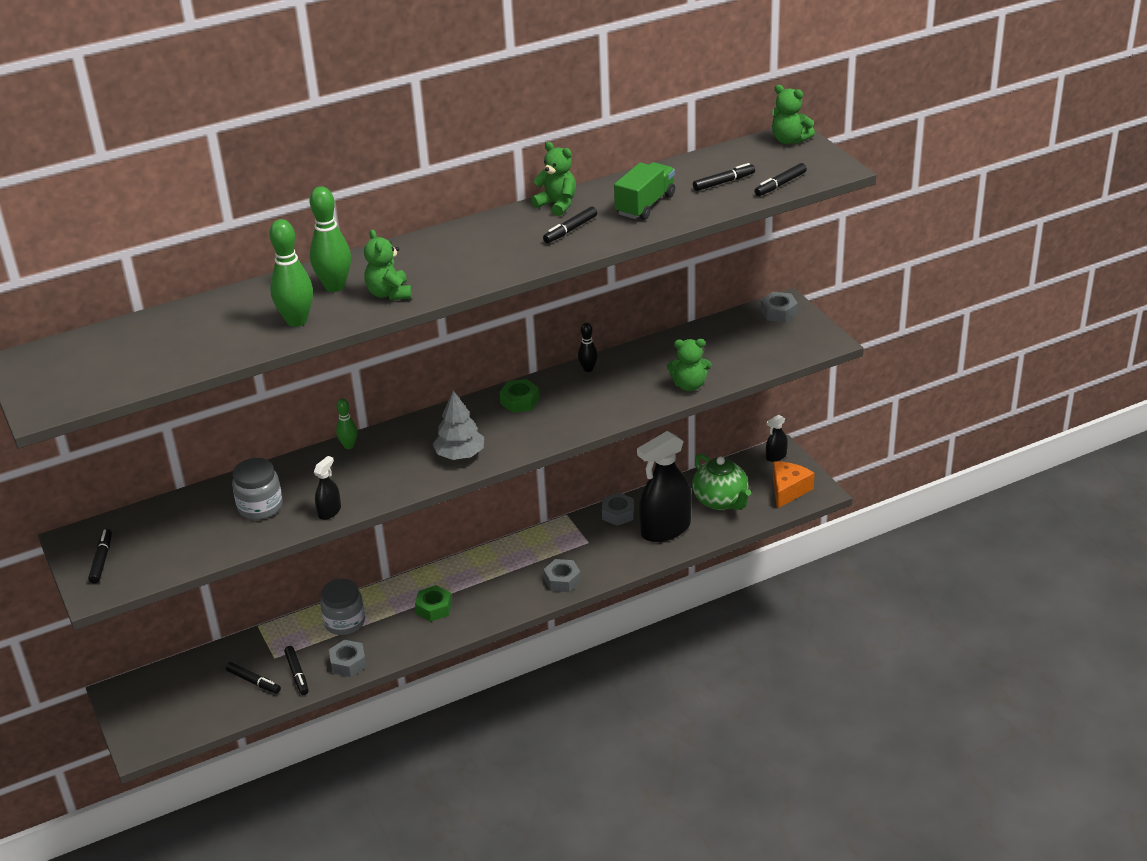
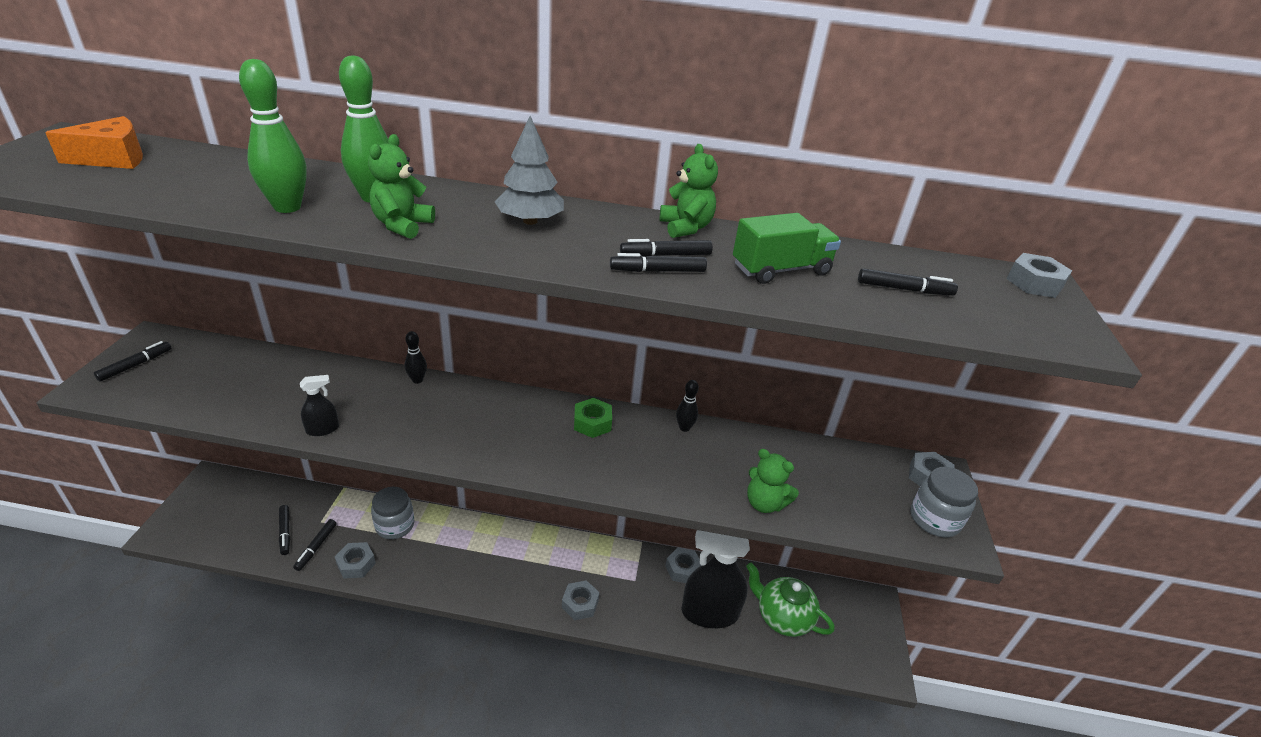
camera: 30 degrees right, 0 degrees up
(260, 507) = (287, 391): grey jar -> grey jar (934, 519)
(349, 446) = (417, 380): green bowling pin -> black bowling pin
(434, 608) = (463, 558): green nut -> none
(460, 454) = (484, 443): grey tree -> grey tree (530, 221)
(721, 501) = (782, 617): green teapot -> green teapot turned 120 degrees clockwise
(776, 456) = (869, 604): black spray bottle -> none
(780, 185) = (980, 324): black marker -> black marker (657, 271)
(788, 490) = (855, 649): orange cheese -> orange cheese (113, 158)
(789, 140) = (1034, 283): green teddy bear -> grey nut

